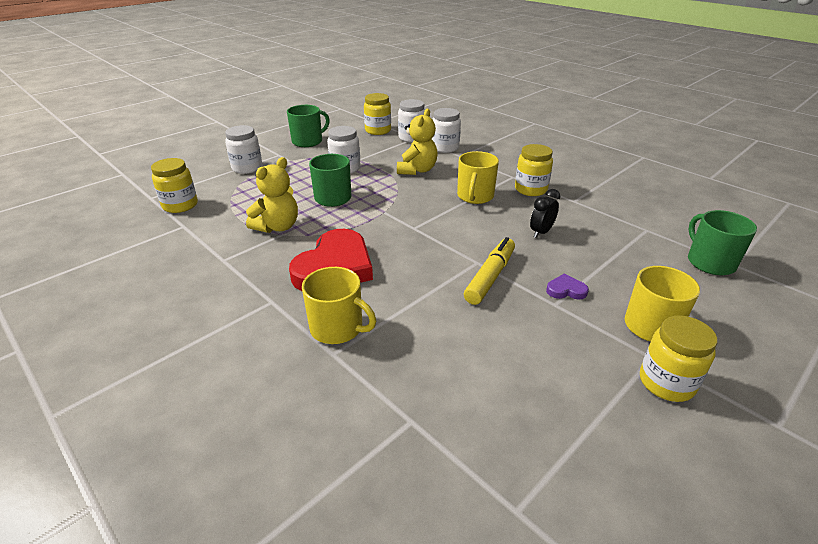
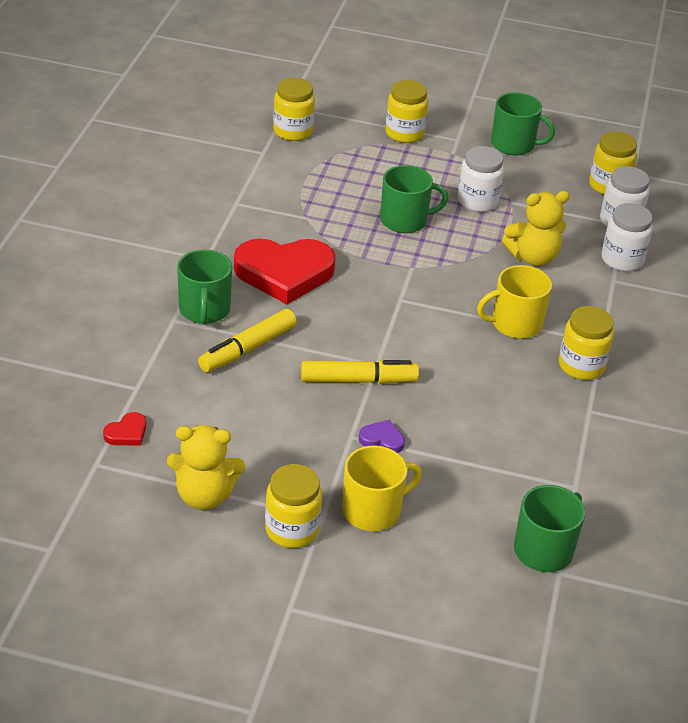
camera: 55 degrees right, 5 degrees up
(247, 168) = (404, 133): white jar -> yellow jar
(277, 227) = (315, 209): yellow teddy bear -> yellow teddy bear (204, 495)
(338, 328) = (204, 310): yellow mug -> green mug
(410, 321) = (247, 349): none -> yellow marker
(478, 458) = (127, 433): none -> red heart
(541, 232) = (482, 397): black clock -> none
(566, 290) = (382, 439): purple heart -> purple heart turned 45 degrees counterclockwise

